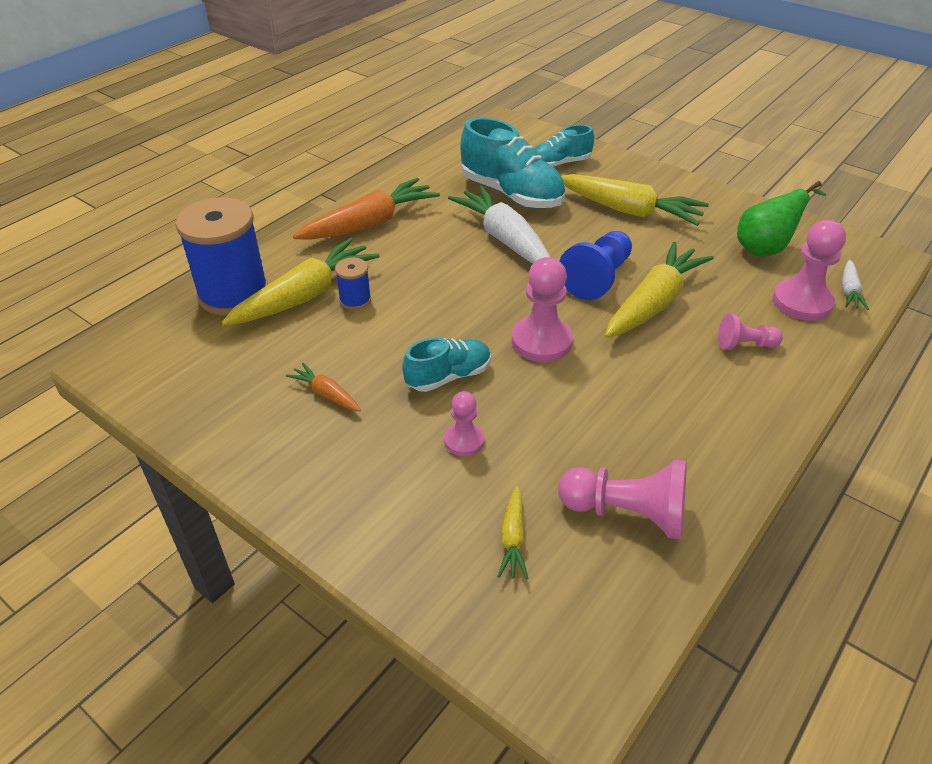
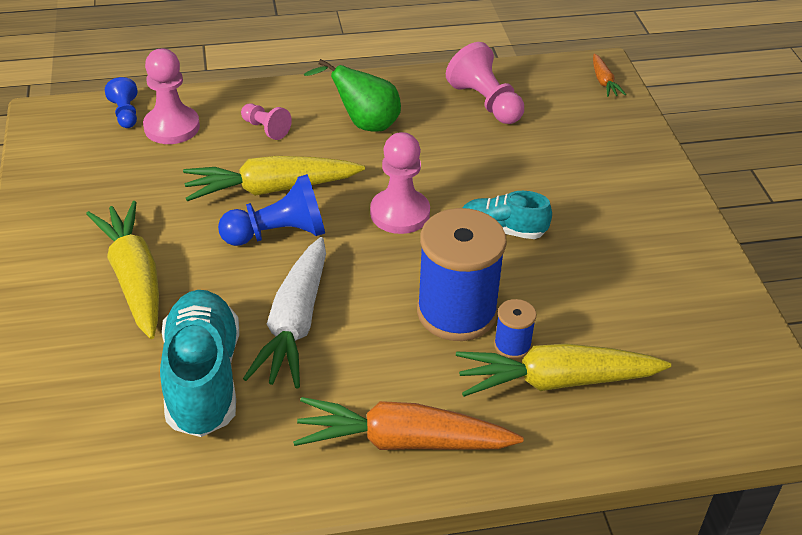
camera: 140 degrees left, 0 degrees up
(233, 294) = (630, 431): blue spool -> blue spool (456, 312)
(326, 394) = (611, 272): orange carrot -> orange carrot (604, 82)
(464, 441) = (538, 185): pink pawn -> none
(513, 539) = (565, 126): yellow carrot -> none
(559, 164) = (84, 389): turquoise shoe -> none
(766, 248) = (107, 173): green pear -> green pear (364, 124)
(849, 291) = (125, 114): white carrot -> blue pawn

